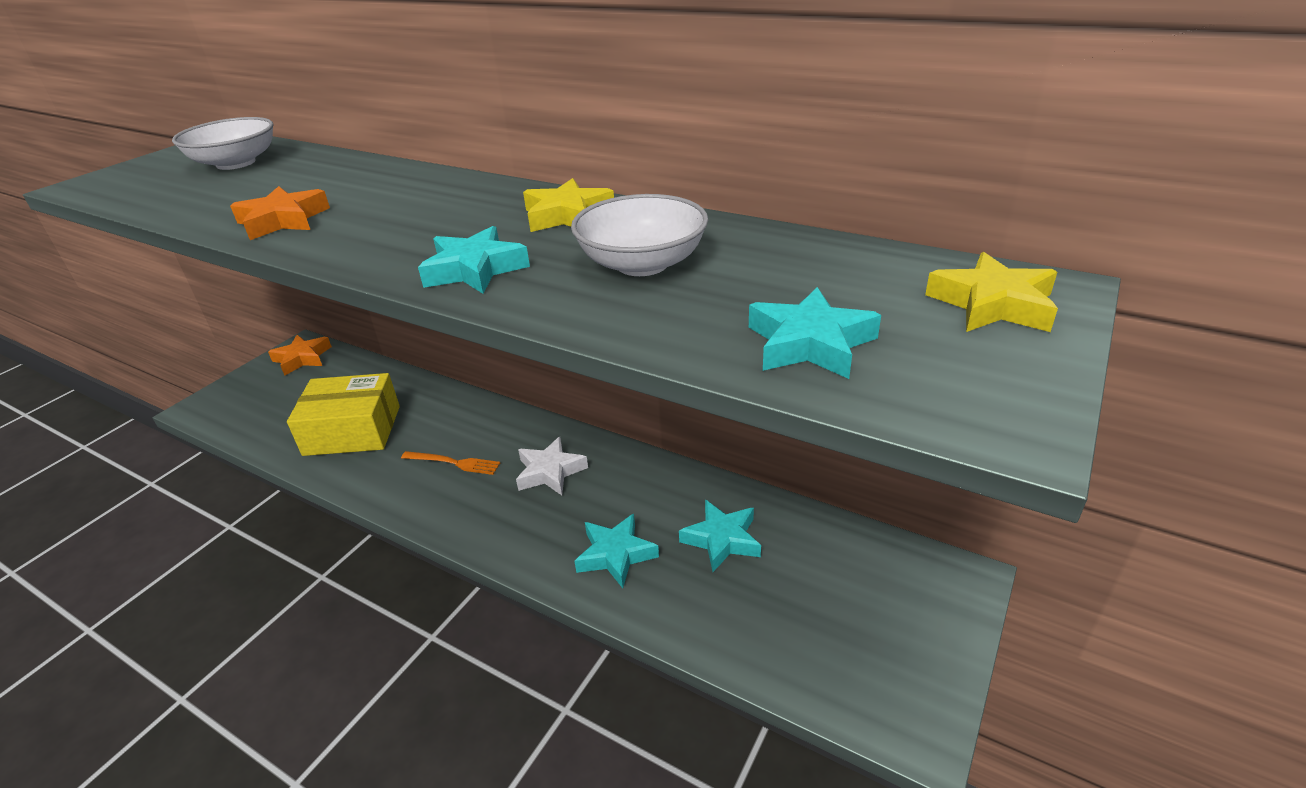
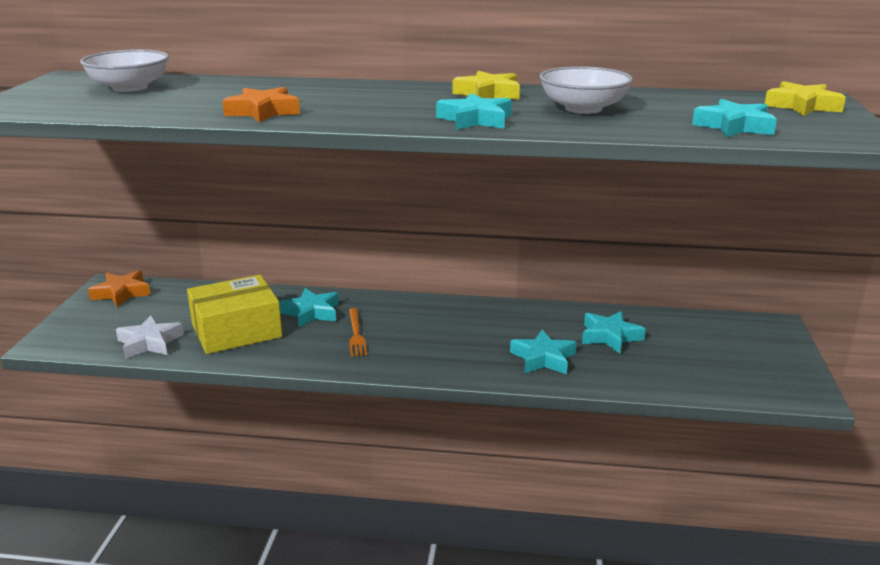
camera: 25 degrees left, 10 degrees down
(437, 421) = (311, 312): none -> turquoise star
(453, 463) = (356, 334): orange fork -> orange fork turned 90 degrees clockwise
(550, 471) = (444, 325): white star -> white star (149, 342)

